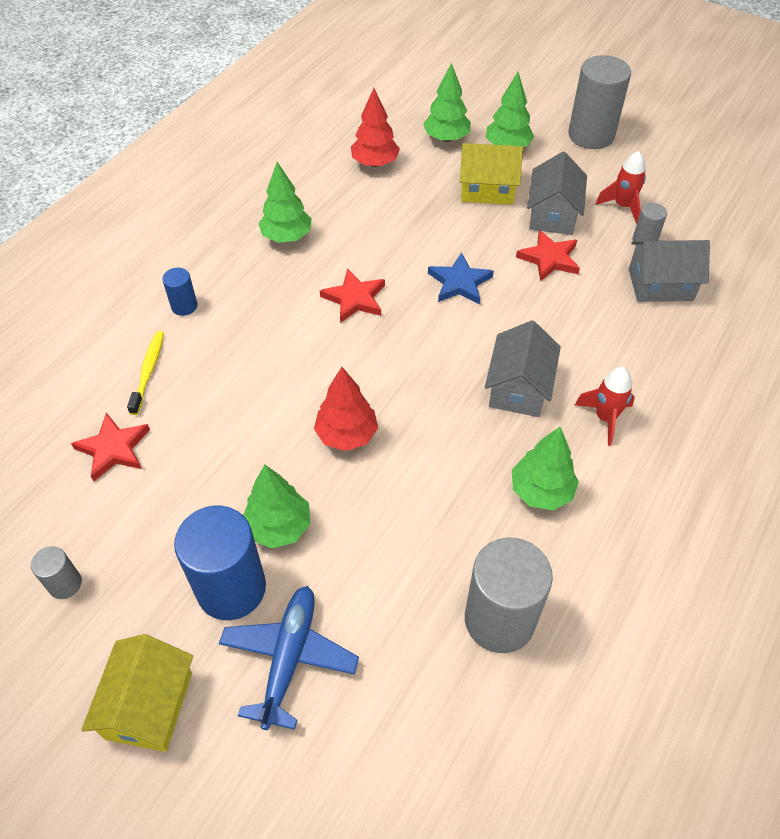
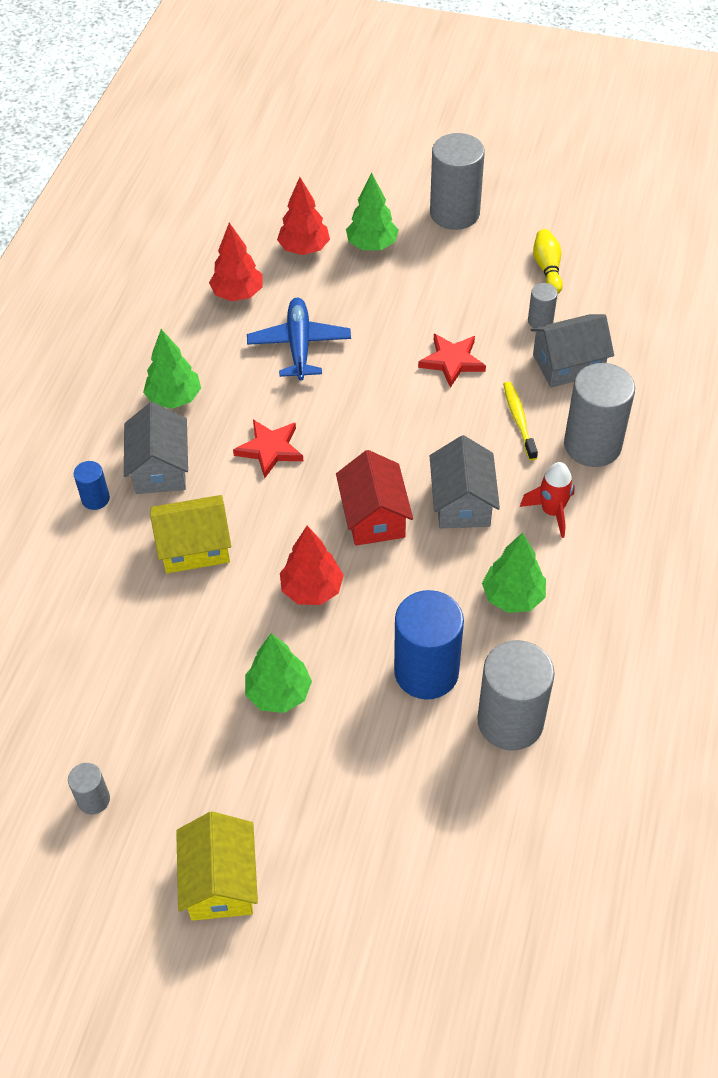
camera: 15 degrees left, 0 degrees up
(113, 449) = (85, 661): red star -> none
(148, 371) = (87, 576): yellow toothbrush -> yellow toothbrush (519, 420)
(231, 588) = (255, 760): blue cylinder -> blue cylinder (426, 672)
(289, 657) = (332, 805): blue plane -> blue plane (299, 345)
(429, 381) = (374, 516): none -> red house
(446, 138) = (304, 249): green tree -> red tree
(459, 282) = (370, 407): blue star -> none
(487, 189) = (366, 298): yellow house -> yellow house (194, 547)
(553, 214) = (441, 312): grey house -> grey house (160, 468)
(622, 206) = (509, 287): red rocket -> none
(664, 197) = (547, 269): none -> yellow bowling pin
(664, 364) = (592, 445): none -> grey cylinder

